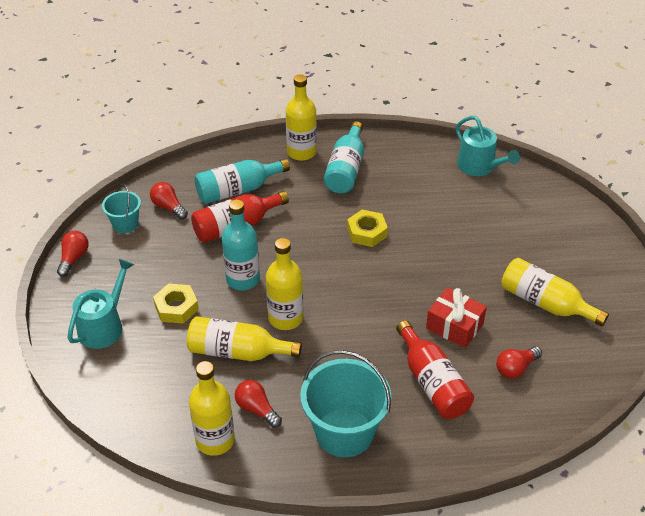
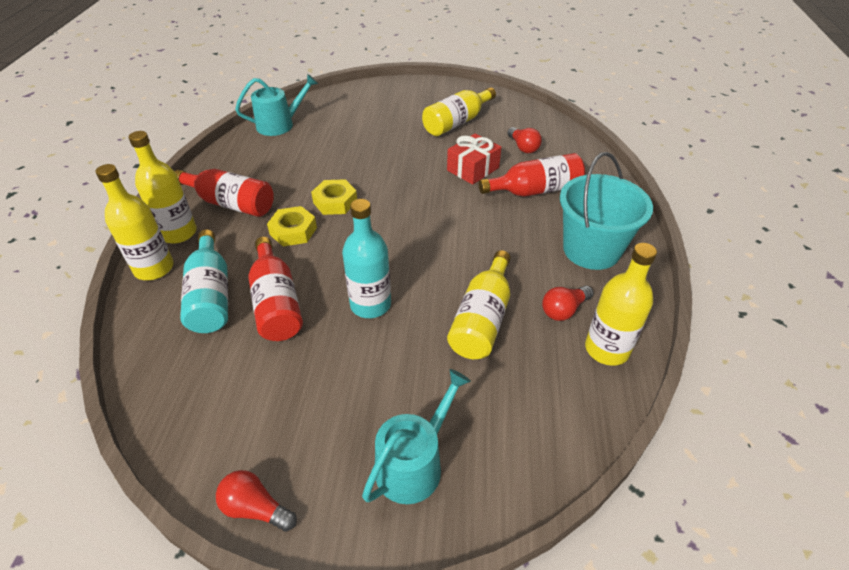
camera: 80 degrees left, 0 degrees up
(104, 326) = (414, 463): turquoise watering can -> turquoise watering can turned 90 degrees clockwise
(125, 224) = (210, 429): turquoise bucket -> none
(168, 207) = (202, 372): red light bulb -> none
(176, 307) = (399, 373): yellow nut -> yellow nut (293, 231)
(285, 318) = (440, 274): yellow bottle -> yellow bottle (154, 268)
(346, 169) = (231, 203): turquoise bottle -> red bottle

